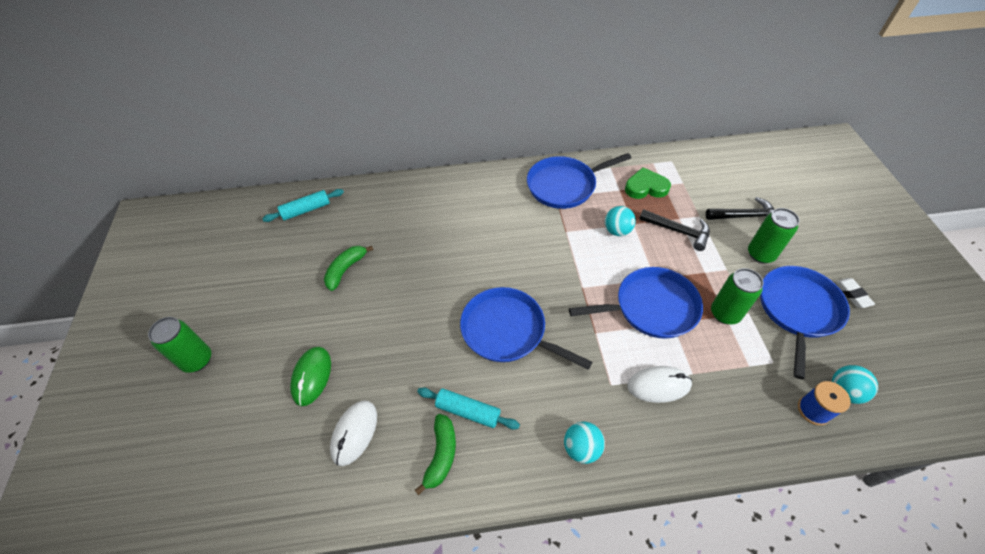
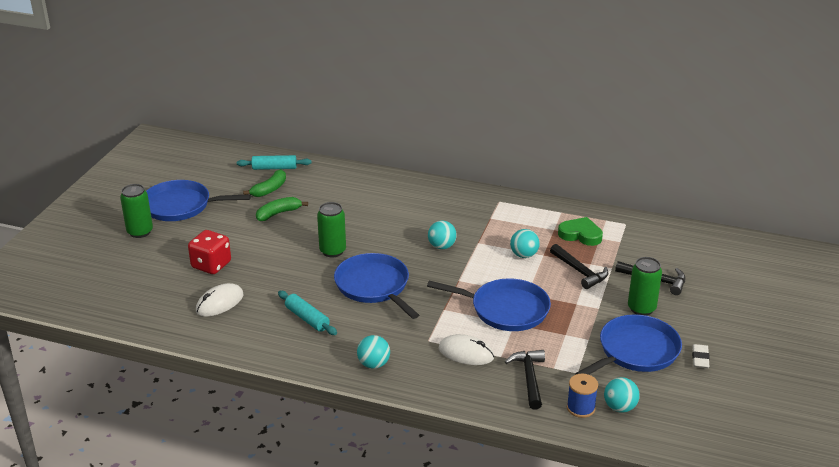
camera: 25 degrees right, 20 degrees down
(312, 376) = (211, 265): green mouse -> red dice
(441, 455) = (270, 333): green banana -> green banana (269, 189)
(537, 249) = (442, 246): none -> turquoise ball
(564, 185) = (505, 212): blue pan -> blue pan (181, 206)
(725, 313) = (566, 333): green can -> green can (332, 251)
(740, 392) = (529, 378): none -> black hammer

